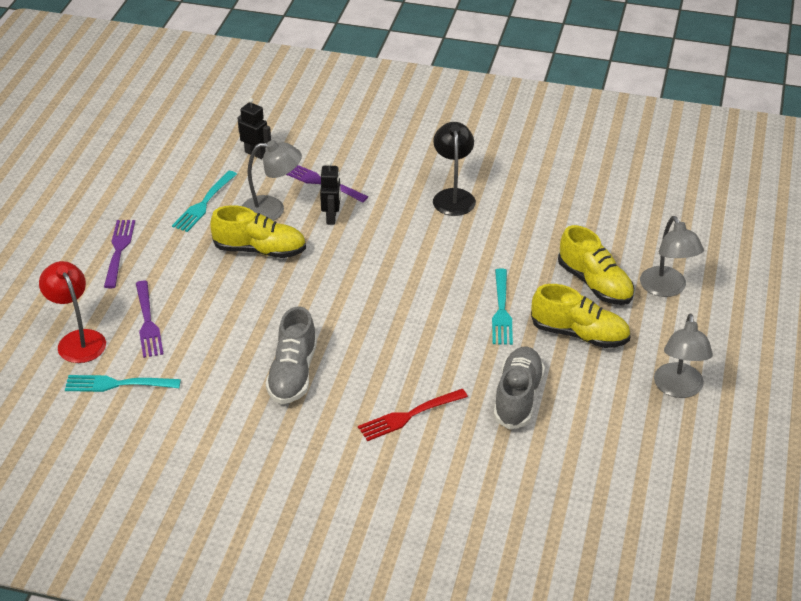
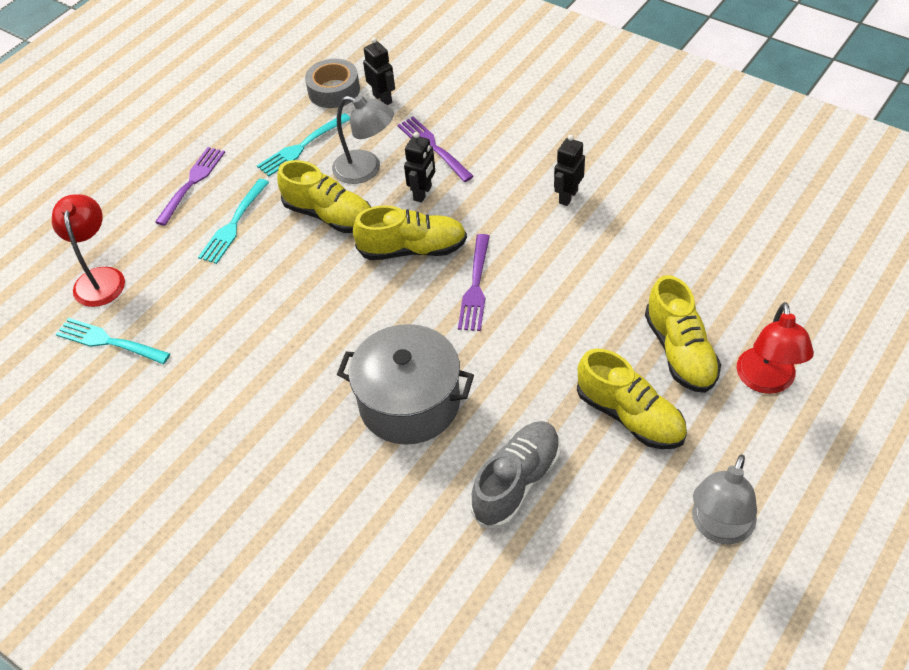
camera: 25 degrees right, 10 degrees up
(147, 322) = (175, 274): purple fork -> purple fork (475, 286)
(207, 155) = (334, 90): none -> grey tape
(293, 374) = (286, 379): grey shoe -> none
(346, 260) = (412, 249): none -> yellow shoe
(404, 366) = (409, 403): none -> grey pot
(409, 415) = (383, 469): red fork -> none
(453, 196) = (568, 196): black lamp -> black robot
(501, 310) = (553, 358): turquoise fork -> turquoise fork (234, 223)
(667, 289) = (766, 381): grey lamp -> red lamp

